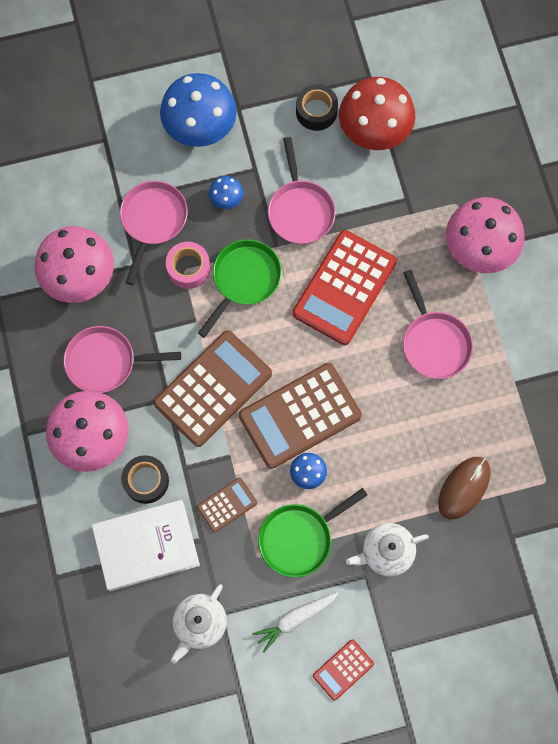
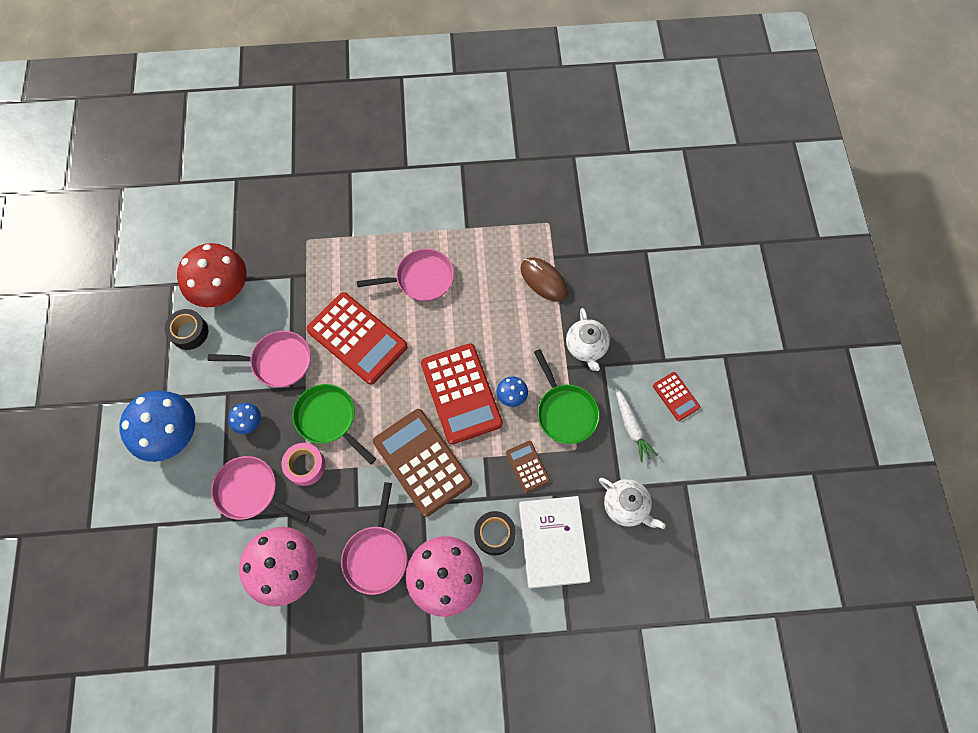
camera: 80 degrees left, 5 degrees down
(300, 416) = (461, 393): brown calculator -> red calculator
(479, 248) = (349, 231): pink mushroom -> none

